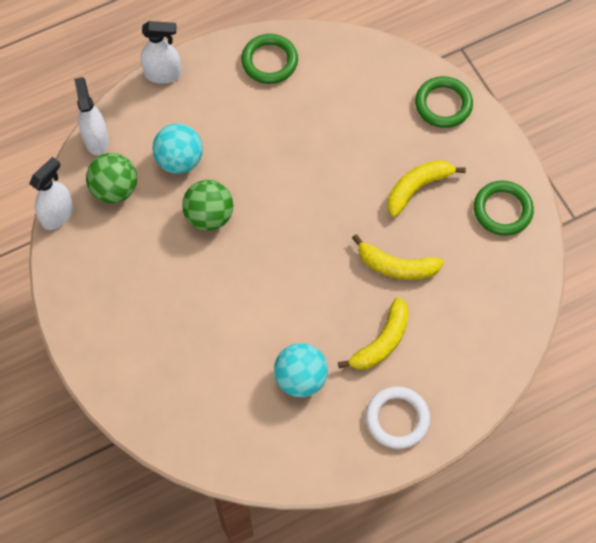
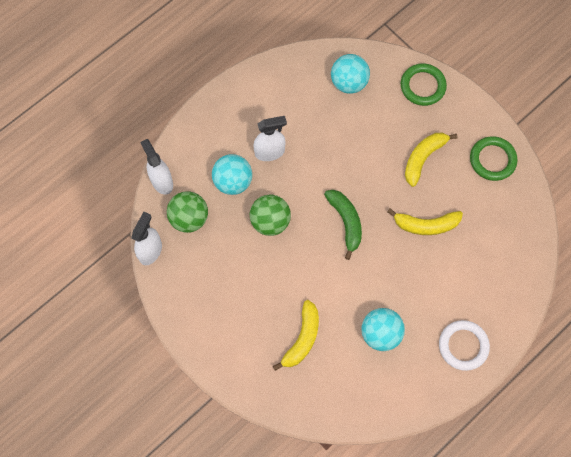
camera: 15 degrees left, 5 degrees up
(163, 74) = (198, 114): white spray bottle -> white spray bottle (270, 152)
(269, 61) = (278, 83): green ring -> none
(300, 239) = (346, 222): none -> green banana
(354, 80) = (348, 83): none -> turquoise ball
(381, 342) = (433, 288): yellow banana -> yellow banana (302, 338)

